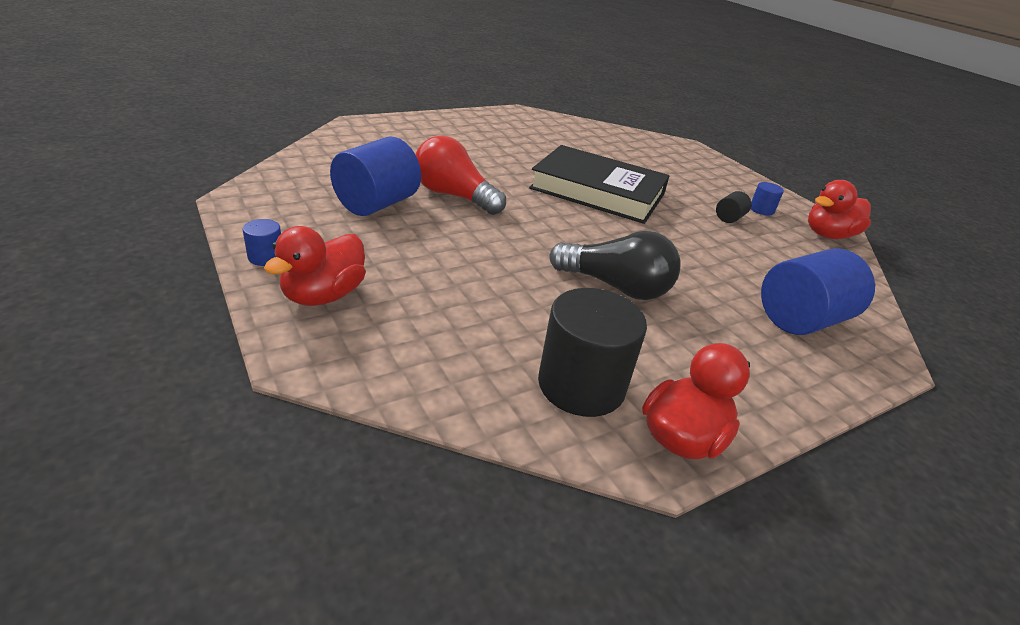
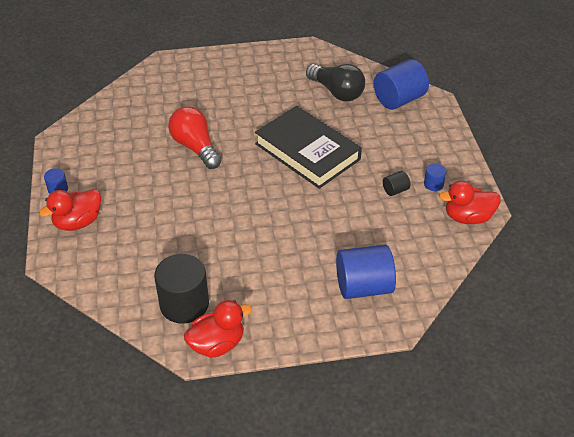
camera: 25 degrees right, 10 degrees up
(377, 204) = (140, 151): blue cylinder -> blue cylinder (399, 99)
(616, 287) = (254, 241): black light bulb -> black light bulb (337, 92)

